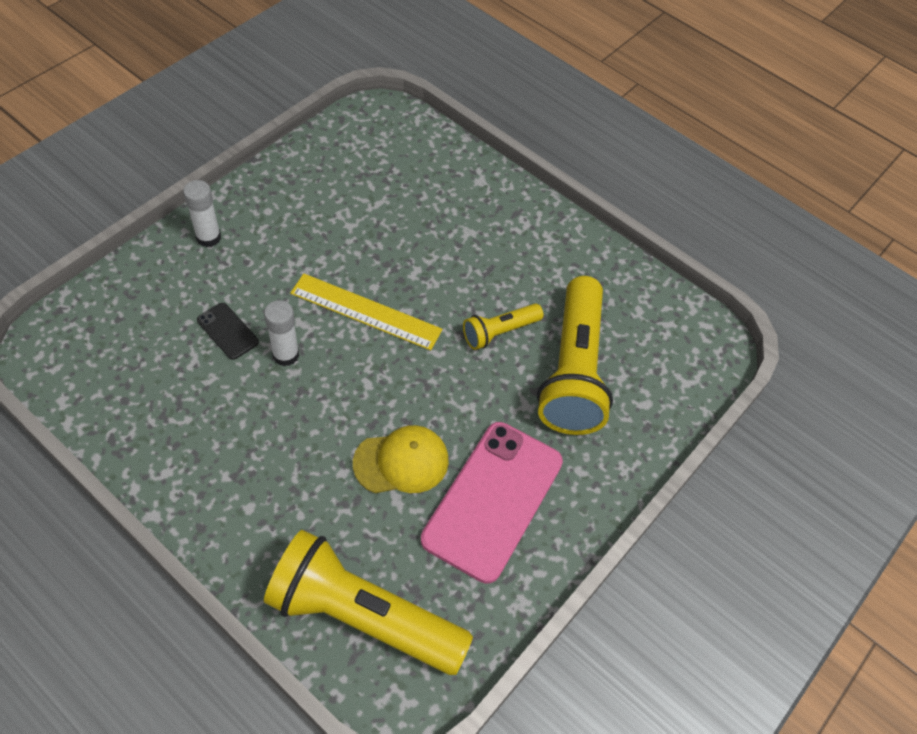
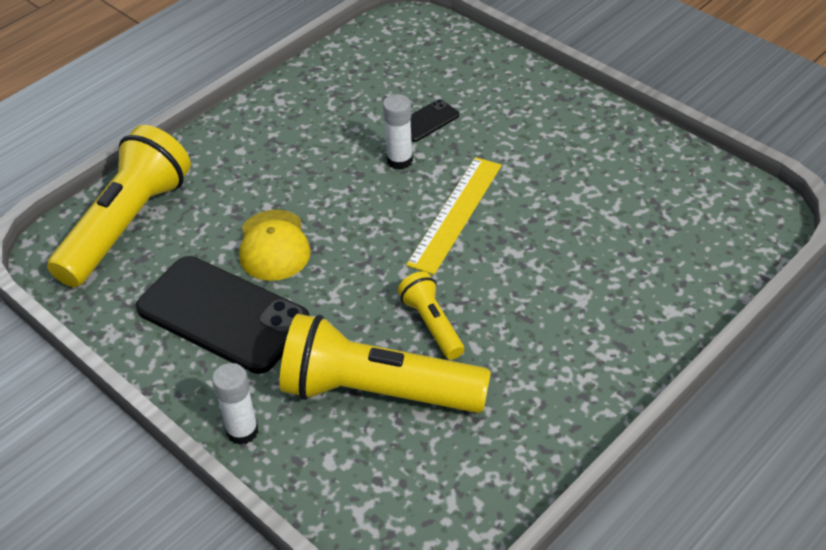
camera: 100 degrees right, 10 degrees down
(208, 237) = (541, 98): white glue stick -> white glue stick (242, 431)
(492, 500) = (223, 314): pink phone -> black phone

